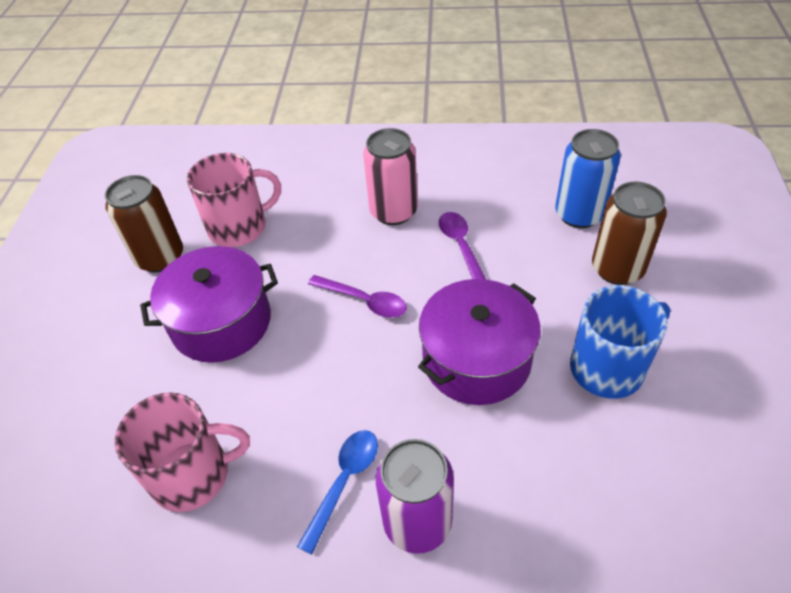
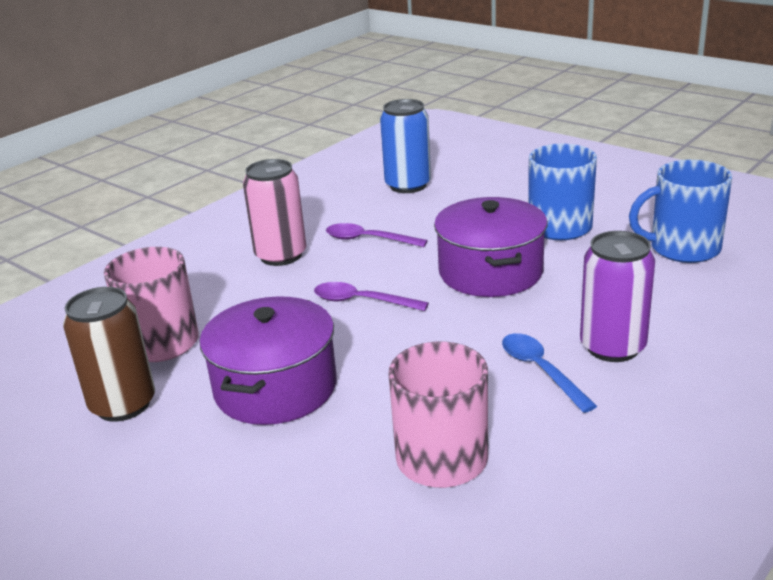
camera: 55 degrees left, 20 degrees down
(364, 301) = (362, 301): purple spoon -> purple spoon turned 135 degrees counterclockwise
(617, 269) = (478, 191): brown can -> none
(659, 501) = (683, 248): none -> blue mug

